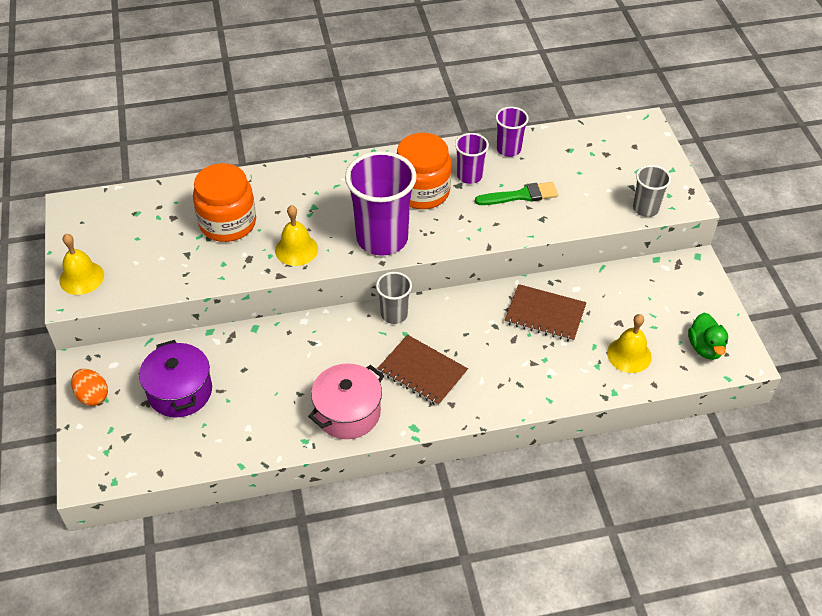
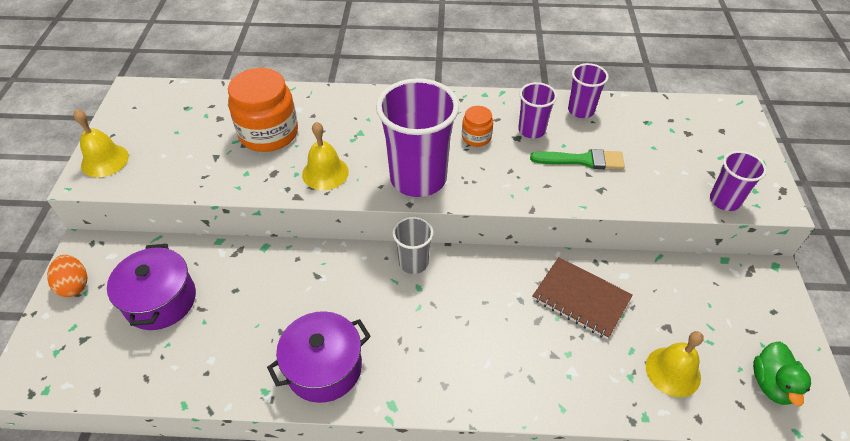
camera: 15 degrees right, 0 degrees up
(348, 413) = (324, 368): pink pot -> purple pot
(422, 192) = (476, 137): orange jar -> orange jar, size x0.50
(422, 371) = (423, 336): brown notebook -> none
(645, 208) = (724, 201): grey cup -> purple cup

